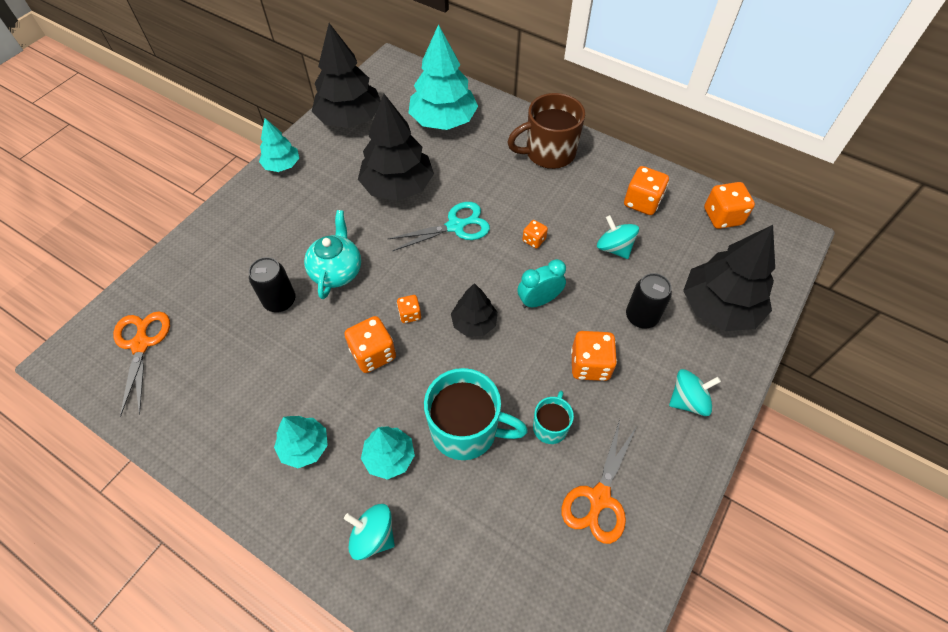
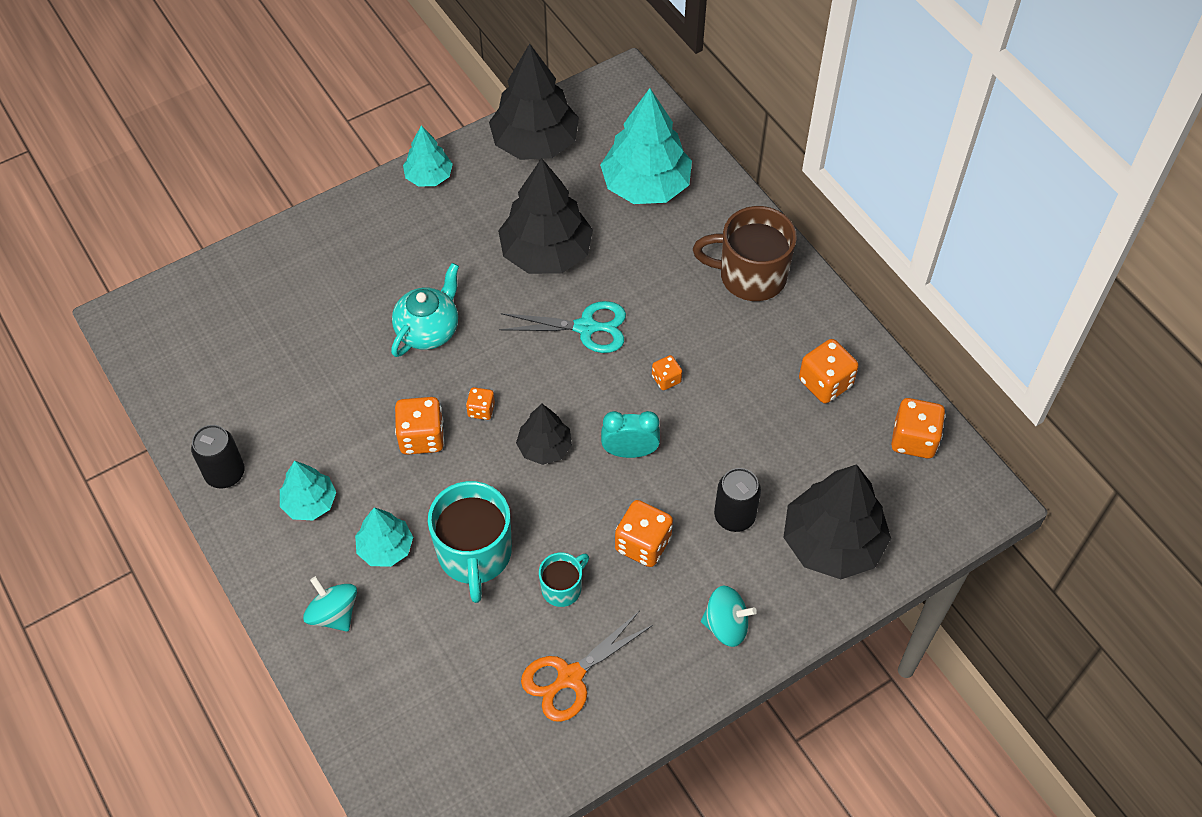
camera: 25 degrees right, 0 degrees up
(141, 344) = (198, 332): orange scissors -> none
(280, 301) = (354, 340): black can -> black can (225, 473)
(466, 430) = (474, 554): turquoise mug -> turquoise mug turned 45 degrees clockwise
(614, 248) = (754, 425): turquoise spinning top -> none

